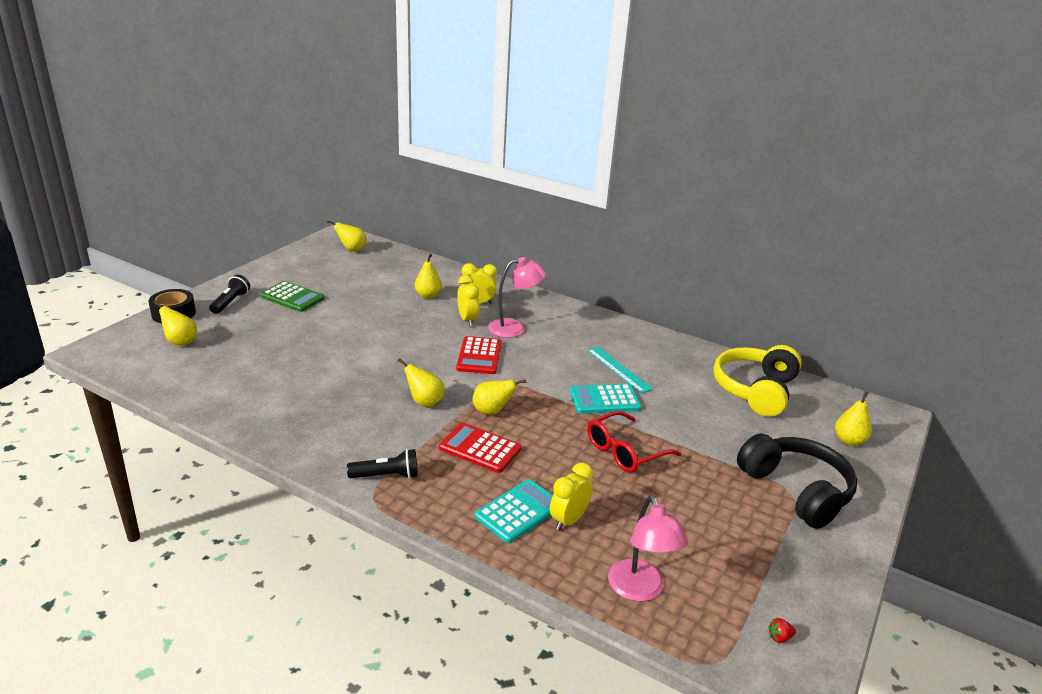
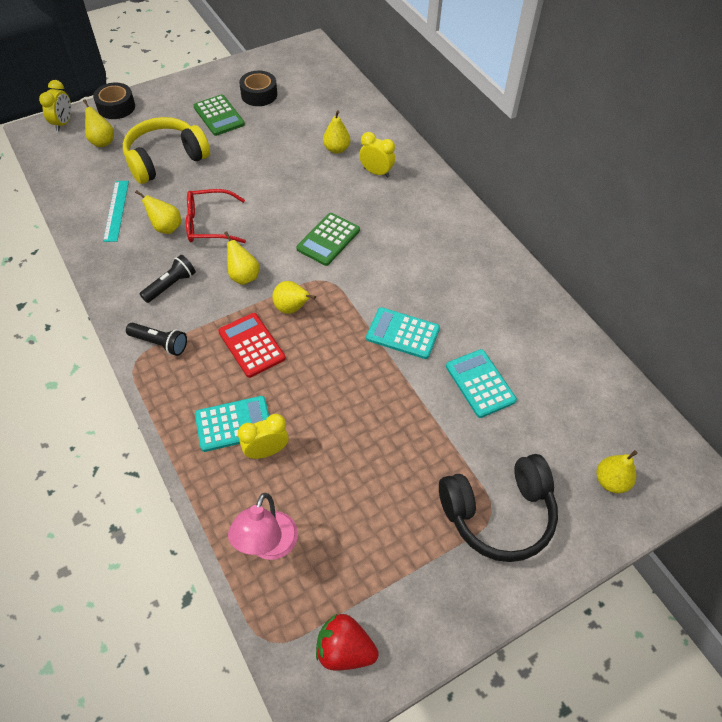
camera: 30 degrees right, 25 degrees up
(230, 302) = (166, 107): black flashlight -> black flashlight (171, 285)
(319, 275) = (259, 95): none -> black tape
(352, 249) = (309, 68): yellow pear -> yellow pear (166, 227)
(467, 320) = (350, 191): yellow clock -> yellow clock (63, 123)
(479, 356) = (328, 239): red calculator -> green calculator
(514, 328) = (386, 215): pink lamp -> none
(618, 369) = (447, 301): turquoise ruler -> turquoise ruler (116, 210)
(625, 451) = (373, 400): red glasses -> red glasses (209, 224)
(697, 413) = (480, 383): none -> turquoise calculator
(755, 390) = (566, 380): yellow headphones -> yellow headphones (165, 159)
(779, 637) = (344, 649): red strawberry -> red strawberry, size x2.40
(796, 491) = (498, 513): black headphones -> black headphones turned 75 degrees clockwise

